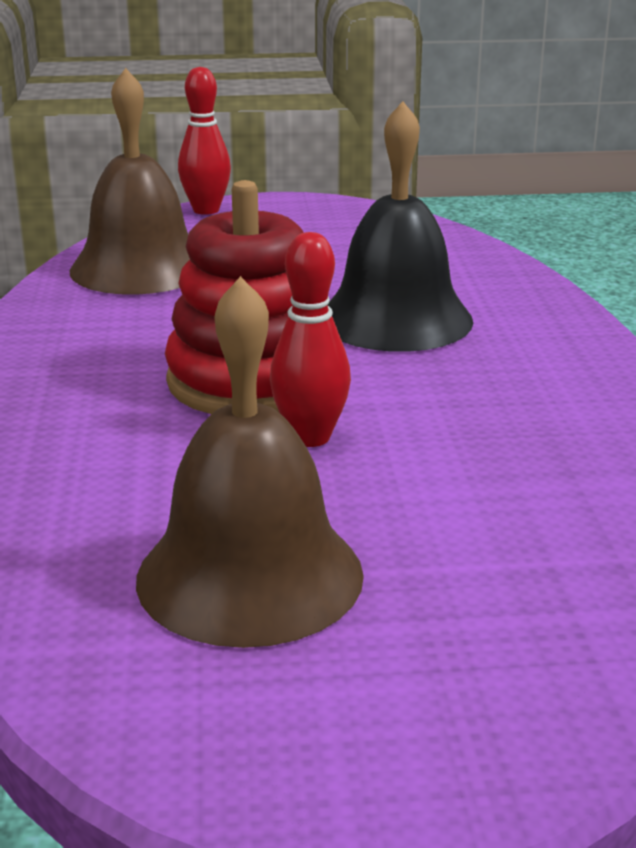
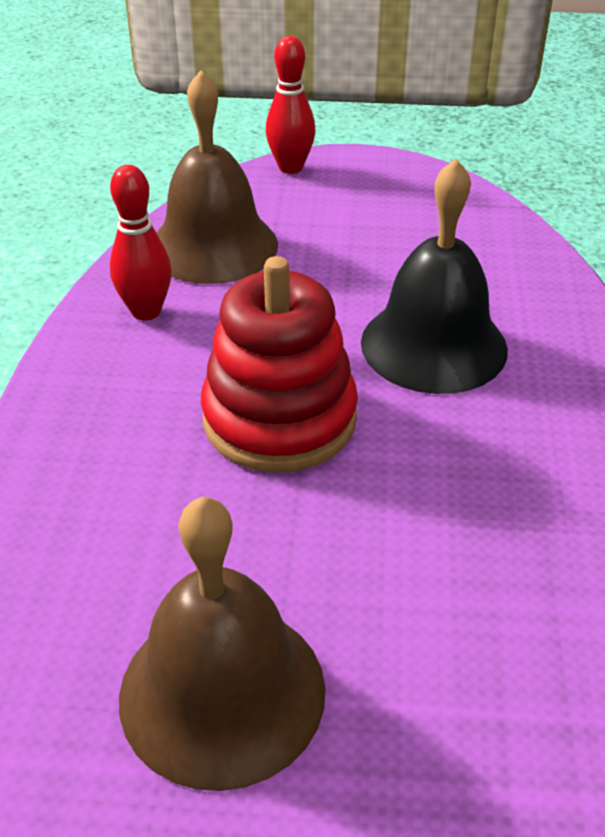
camera: 10 degrees right, 15 degrees up
(310, 437) = (317, 507): red bowling pin -> red bowling pin (146, 311)

